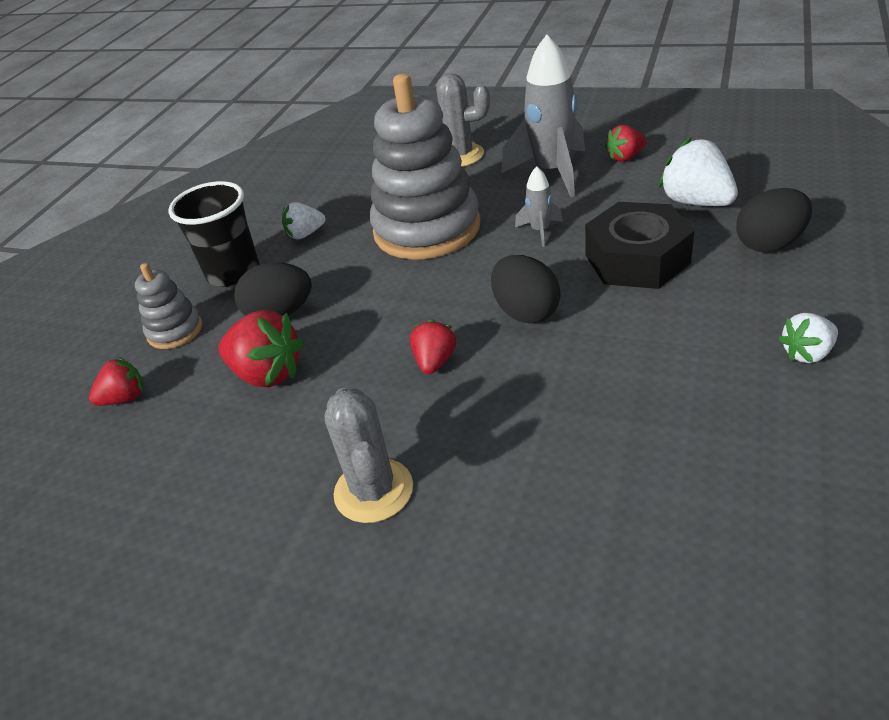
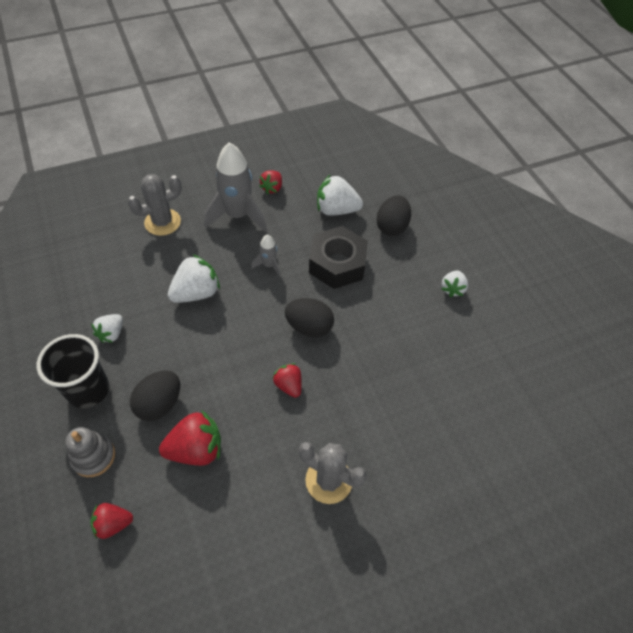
camera: 50 degrees left, 15 degrees up
(125, 398) = (113, 523): red strawberry -> red strawberry turned 120 degrees counterclockwise
(427, 229) = (196, 293): grey stacking toy -> white strawberry

